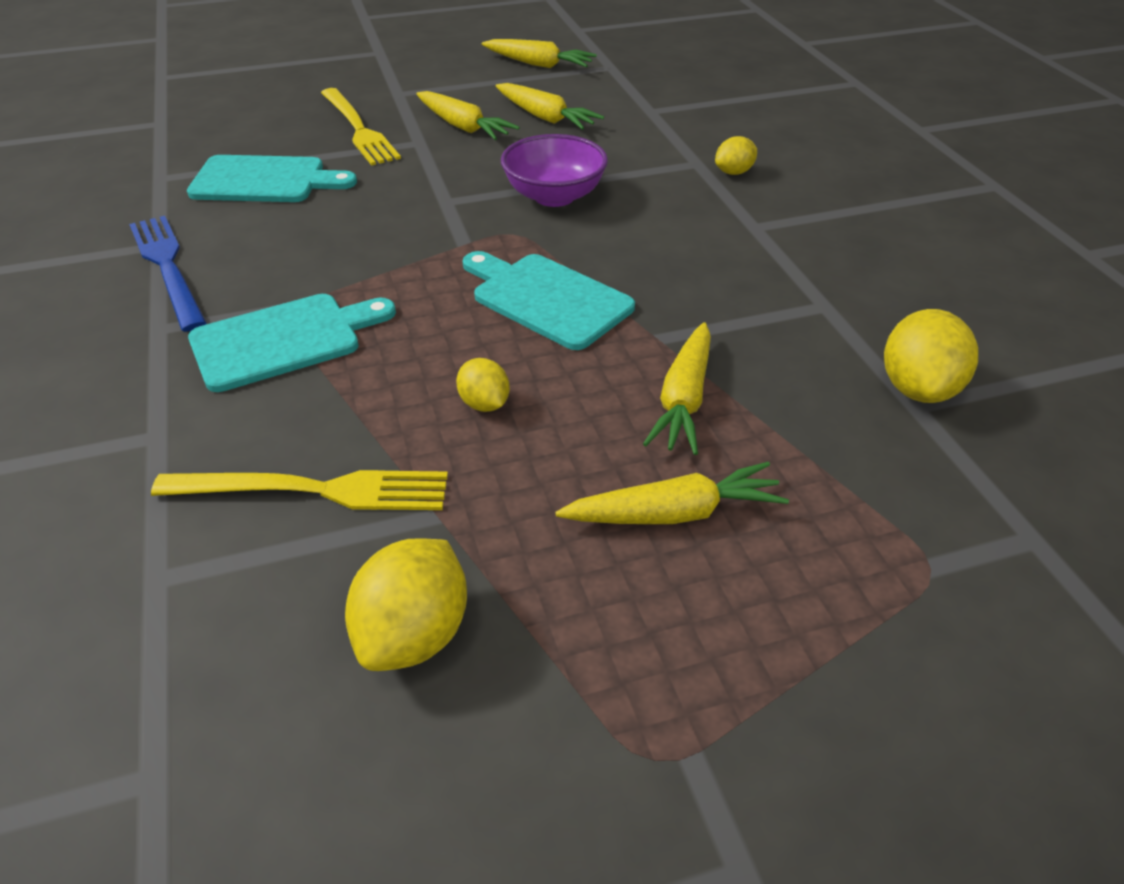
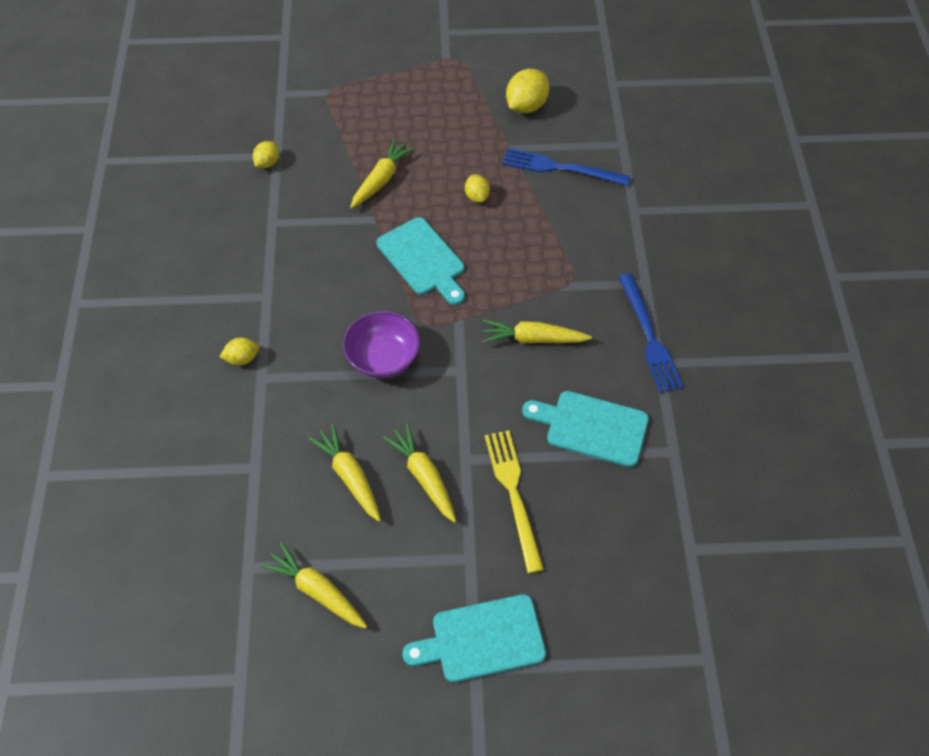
camera: 165 degrees left, 15 degrees up
(284, 340) = (575, 258): turquoise cutting board -> turquoise cutting board (482, 639)
(313, 490) = (560, 168): yellow fork -> blue fork
(674, 513) = (413, 129): yellow carrot -> yellow carrot (533, 339)
(918, 389) = (267, 163): yellow lemon -> yellow lemon, size x0.58

